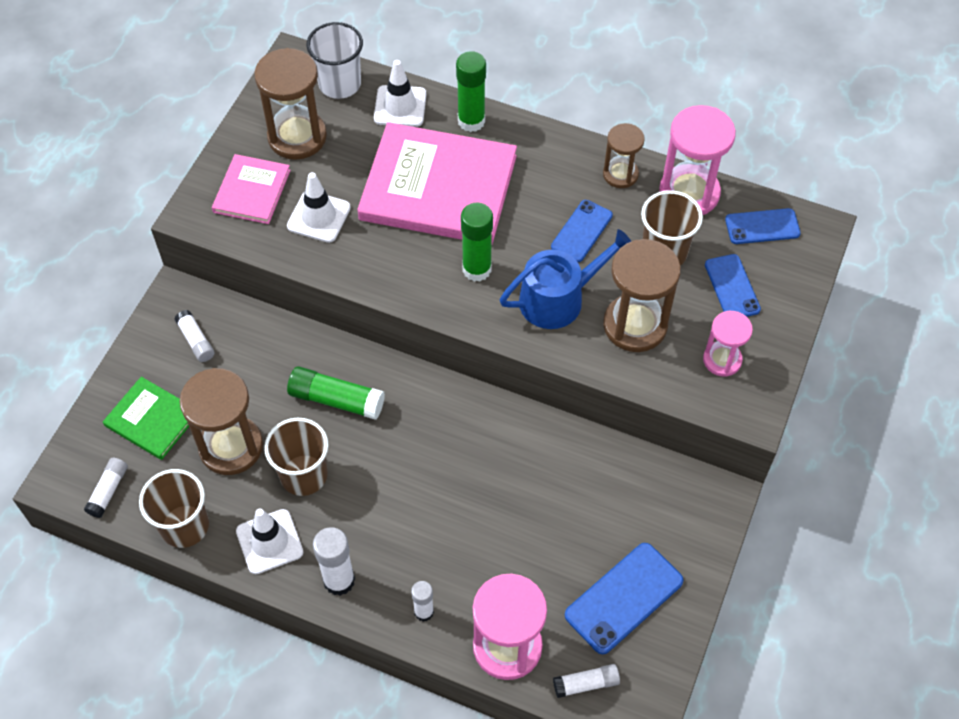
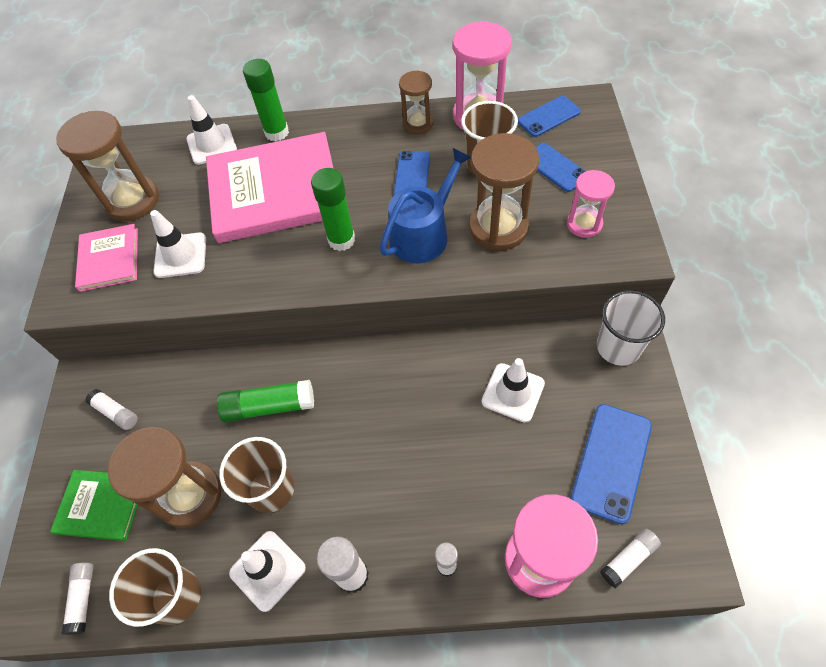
camera: 20 degrees left, 0 degrees up
(340, 84) = (152, 148): white cup -> white cup (618, 347)
(570, 493) = (513, 392): none -> white traffic cone

